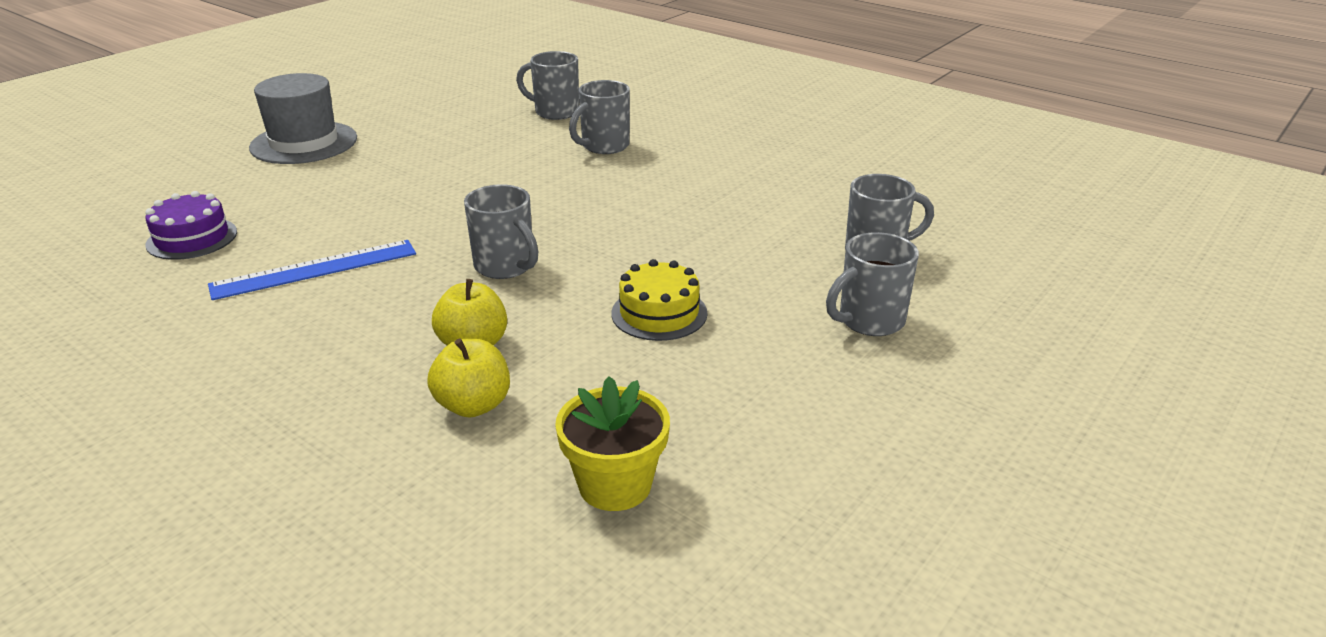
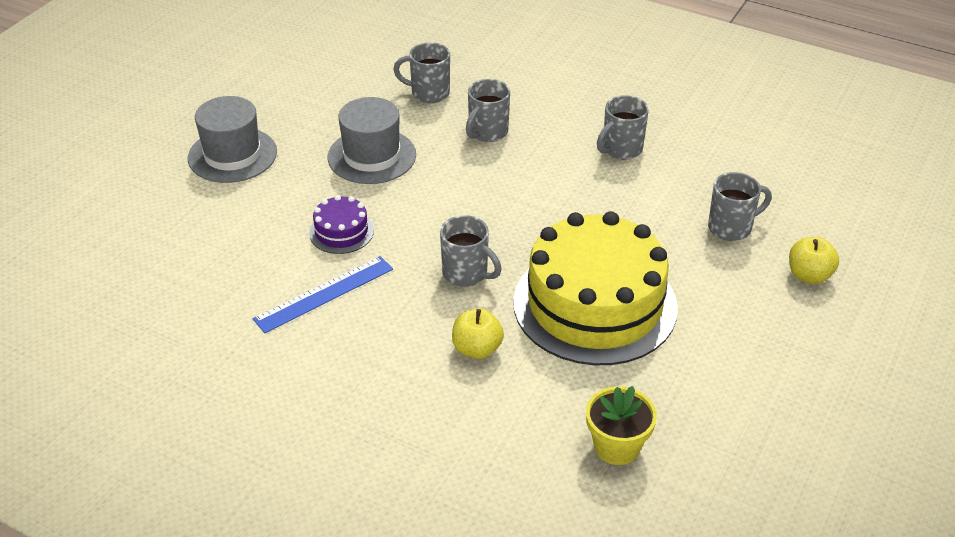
camera: 10 degrees left, 10 degrees up
(192, 238) = (208, 274): purple cake -> purple cake (341, 232)
(458, 155) = (372, 156): none -> grey hat
(473, 405) = (501, 399): yellow apple -> yellow apple (809, 275)
(659, 313) = (595, 304): yellow cake -> yellow cake, size x2.38
(869, 321) = (740, 293): grey mug -> grey mug (621, 149)

